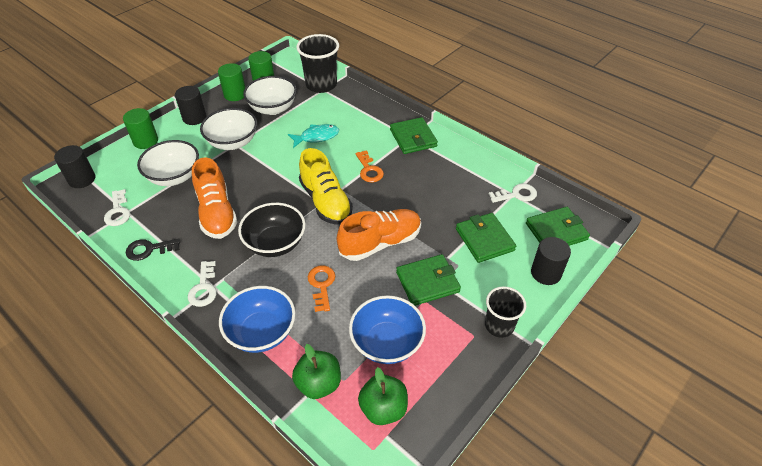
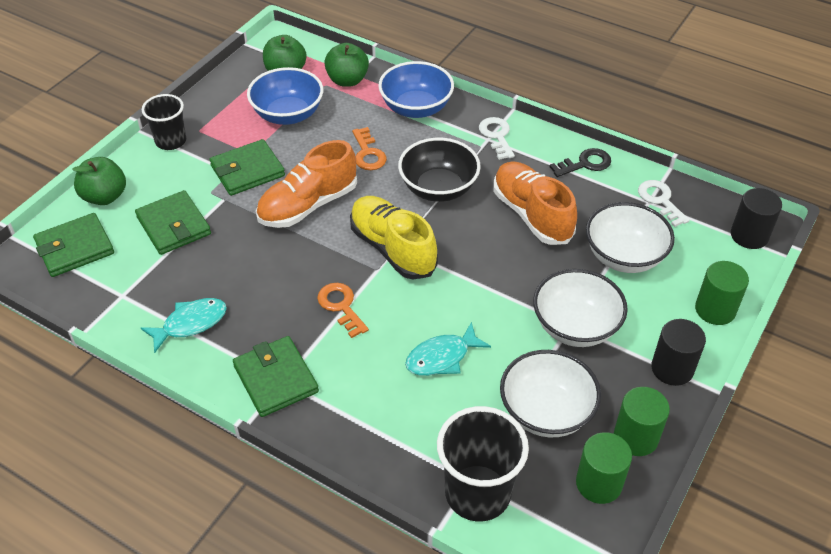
camera: 170 degrees right, 0 degrees up
(464, 171) = (190, 323): none -> turquoise fish
(516, 195) = (117, 295): white key -> none
(546, 273) = (105, 196): black cylinder -> green apple

